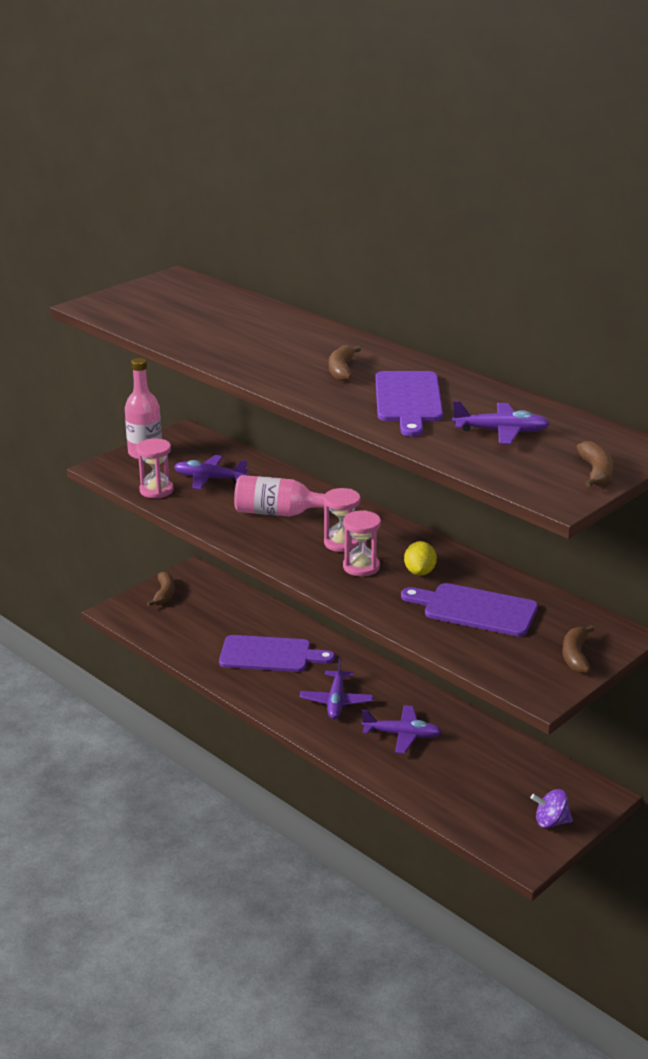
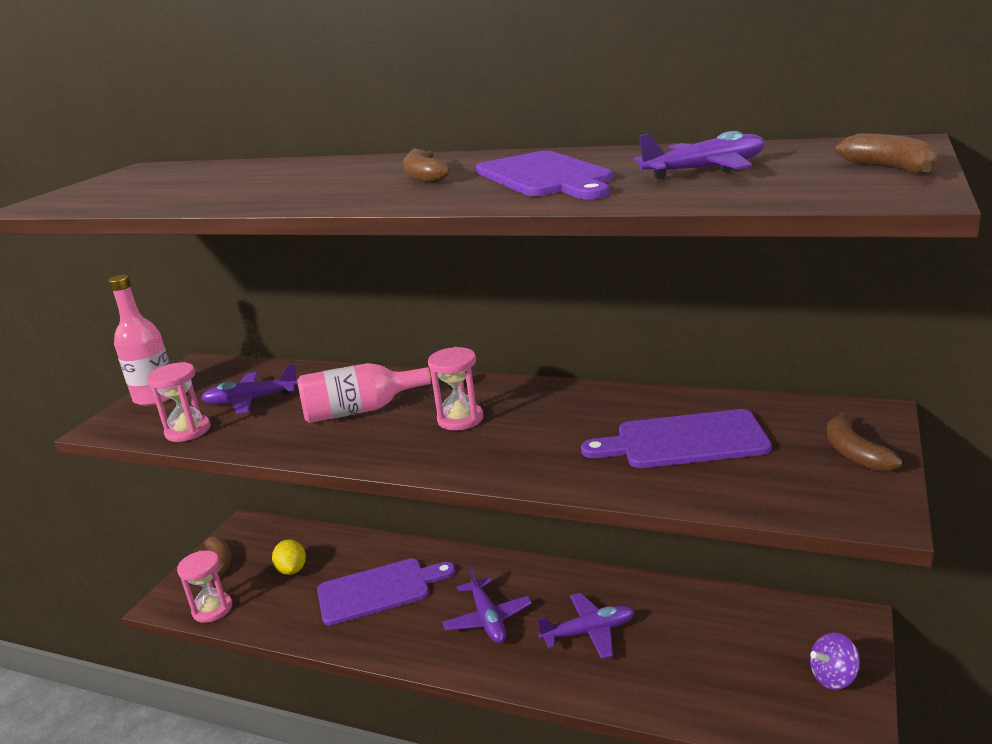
camera: 20 degrees left, 5 degrees down
(361, 567) = (505, 437): pink hourglass -> pink hourglass (212, 609)
(419, 572) = (579, 421): yellow lemon -> yellow lemon (292, 570)

